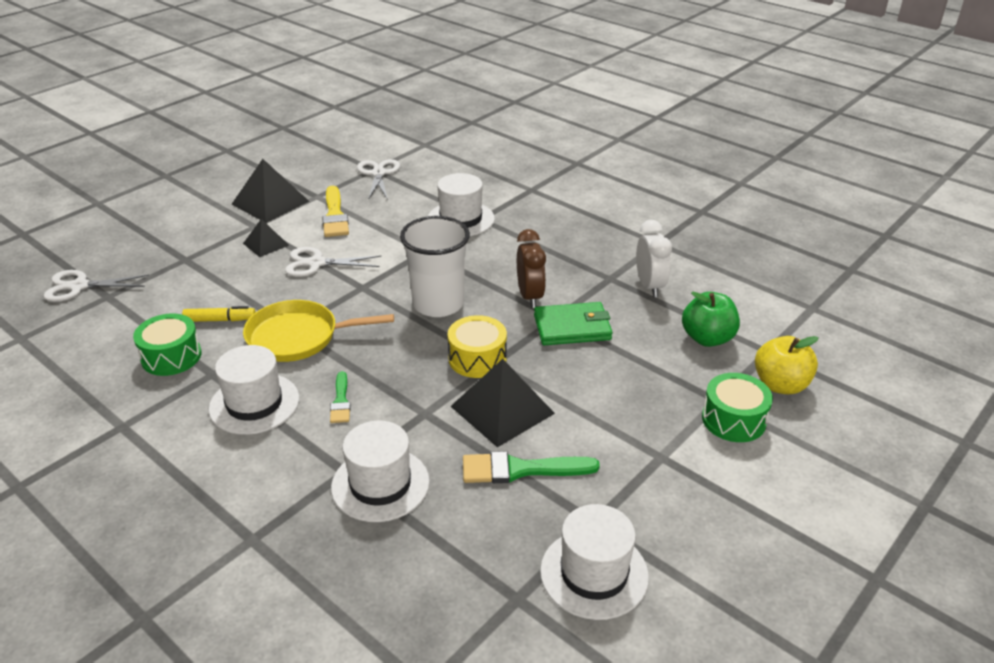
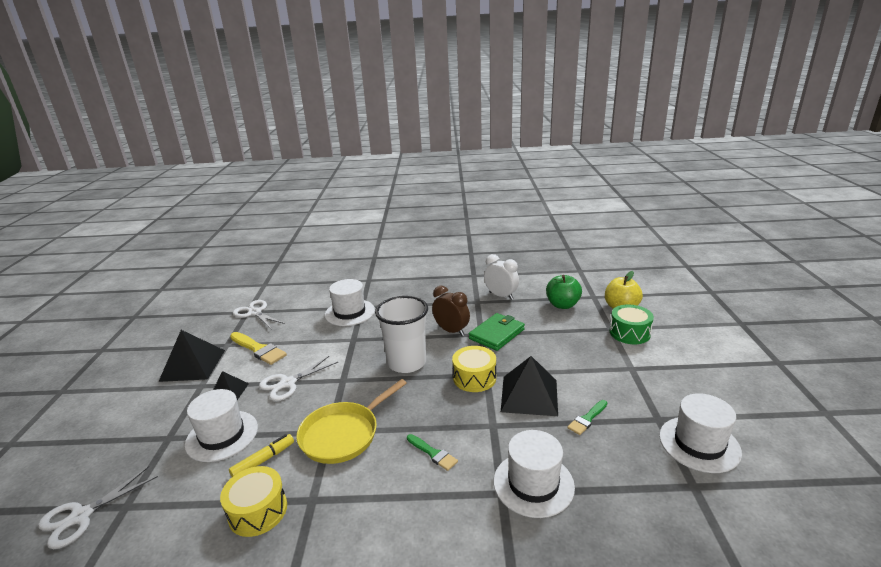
camera: 40 degrees left, 10 degrees down
(171, 356) = (258, 511): green drum -> yellow drum
(254, 403) = (376, 496): white hat -> white hat (222, 435)
(521, 469) = (587, 419): green brush -> green brush, size x0.60

